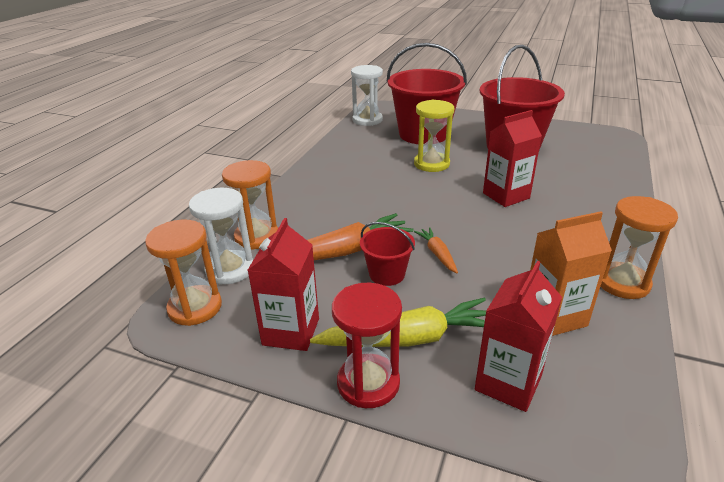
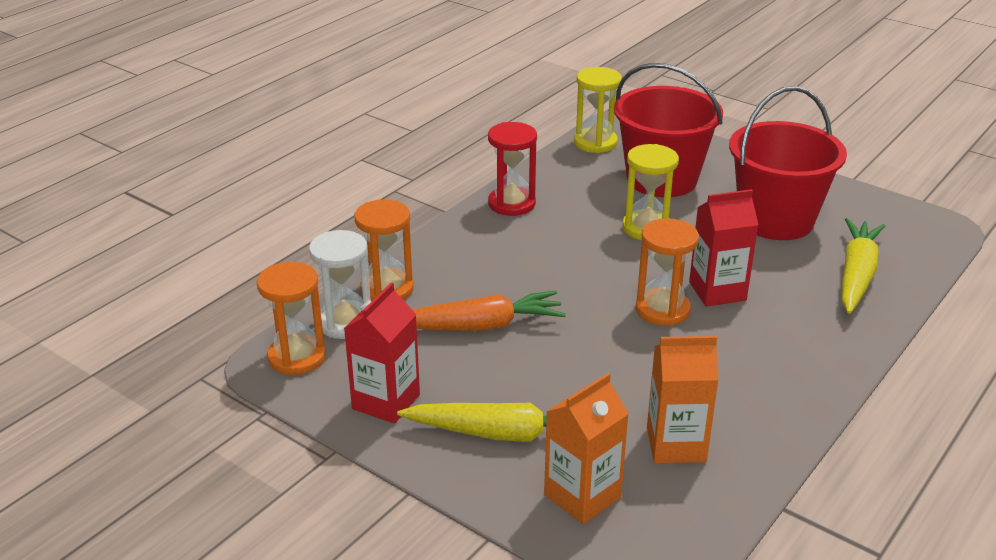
camera: 15 degrees right, 0 degrees up
(367, 120) = (595, 143): white hourglass -> yellow hourglass
(368, 383) = (442, 466): red hourglass -> red hourglass (511, 204)
(387, 274) = (515, 362): red bucket -> none
(437, 254) = (585, 350): orange carrot -> none
(508, 383) = (582, 496): red carton -> orange carton
(588, 170) = (856, 275): none -> yellow carrot
(622, 283) = (783, 426): orange hourglass -> orange hourglass (662, 310)

